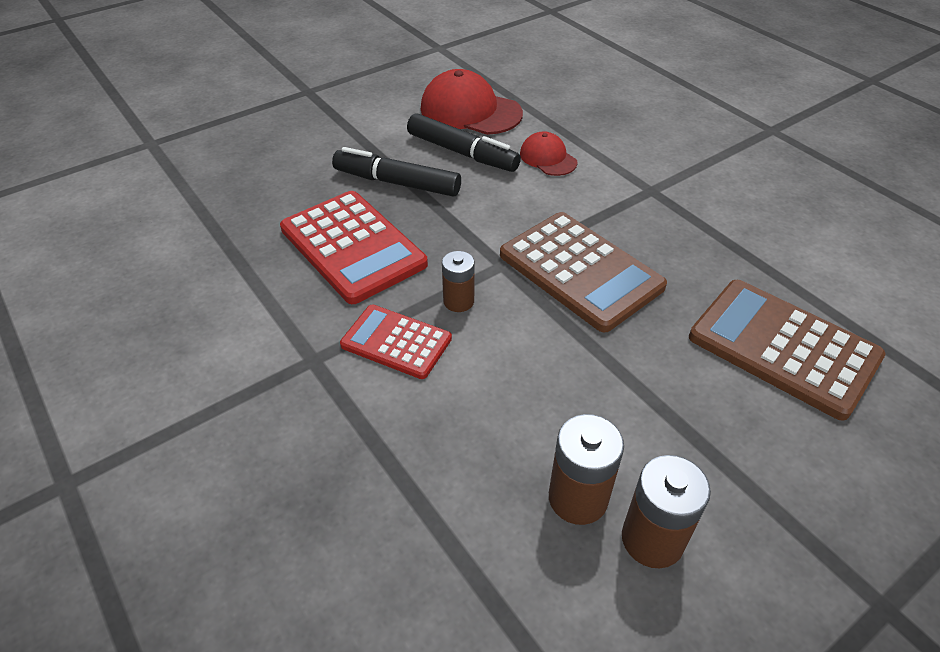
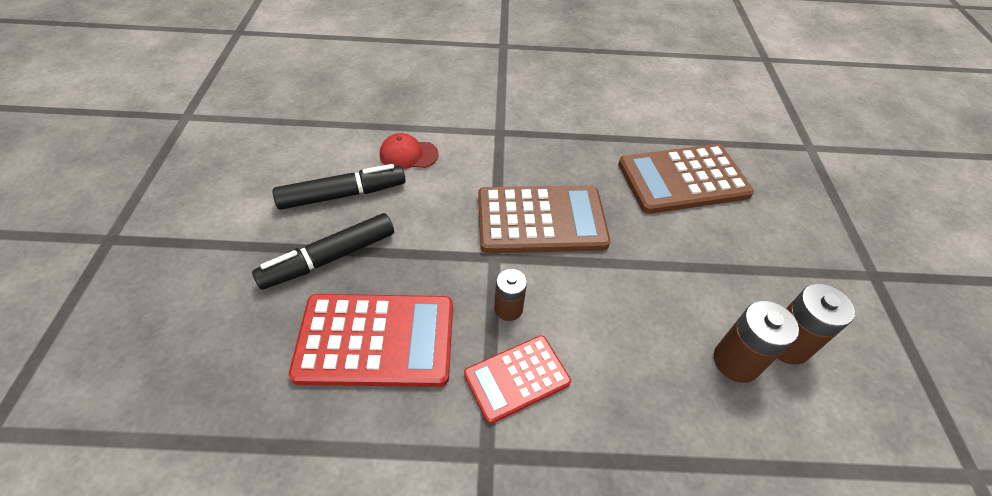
camera: 55 degrees left, 5 degrees up
(470, 111) = (297, 156): red cap -> none

